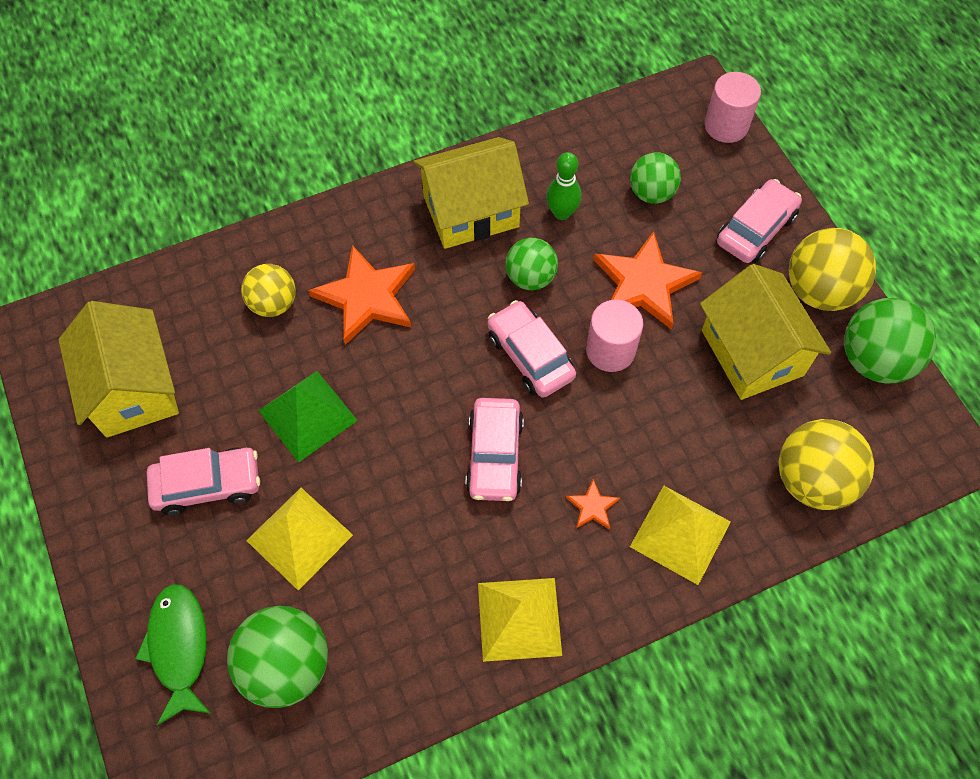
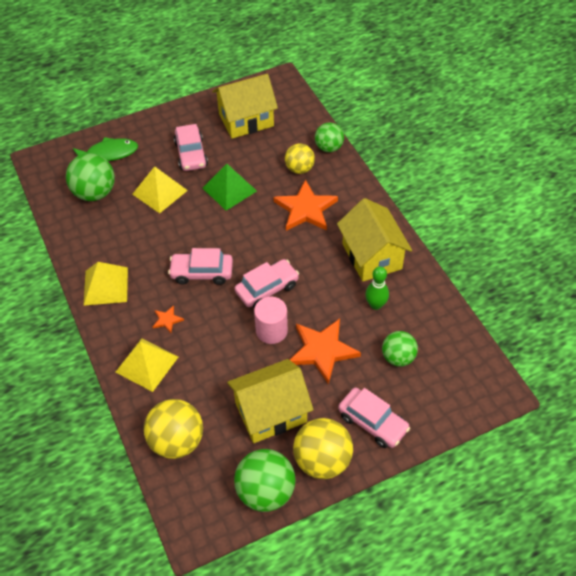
camera: 90 degrees right, 10 degrees down
(530, 277) = (323, 288): green ball -> green ball (329, 148)
(726, 125) = (467, 409): pink cylinder -> none

